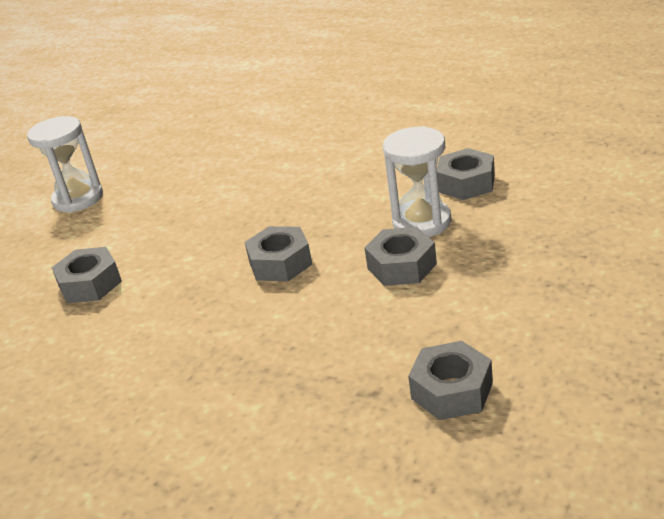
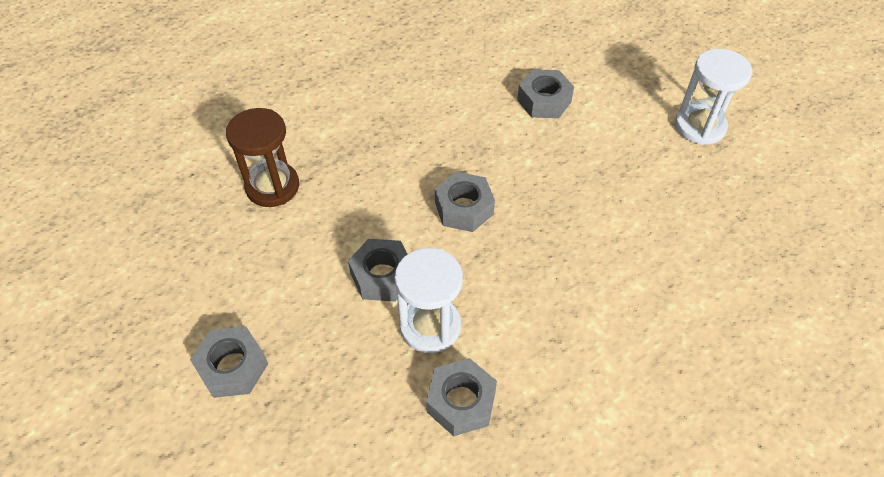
camera: 115 degrees right, 20 degrees up
(369, 394) = (272, 186): none -> brown hourglass
(452, 390) = (230, 225): grey nut -> grey nut (233, 367)

